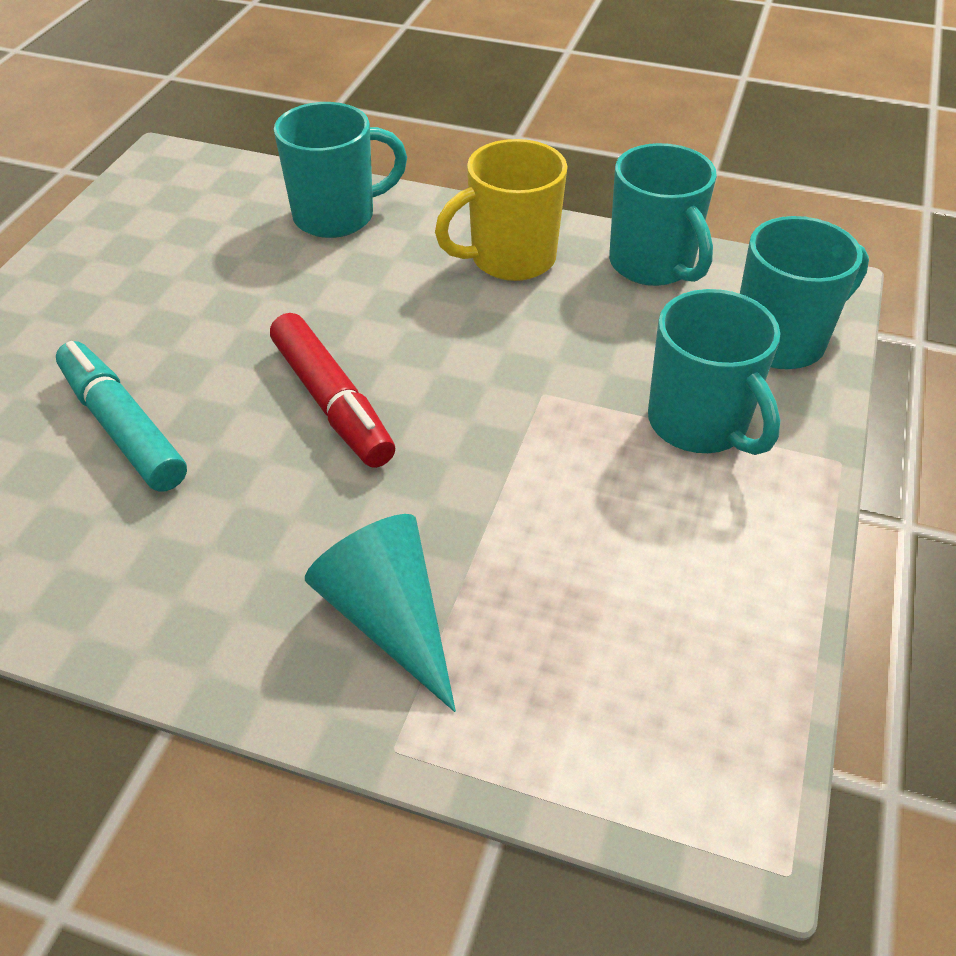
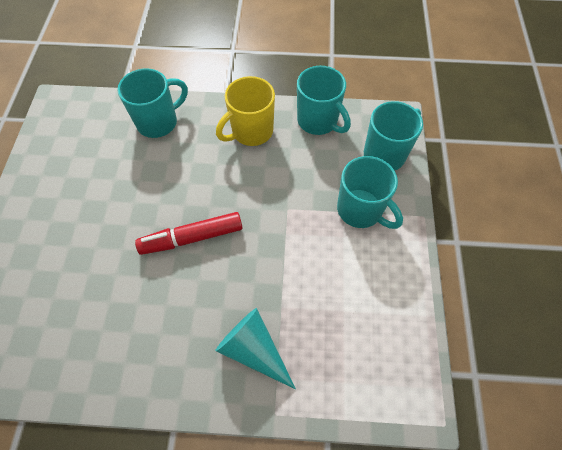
camera: 15 degrees left, 15 degrees up
(123, 427) = (95, 276): turquoise marker -> none
(332, 402) = (192, 237): red marker -> red marker turned 120 degrees clockwise

